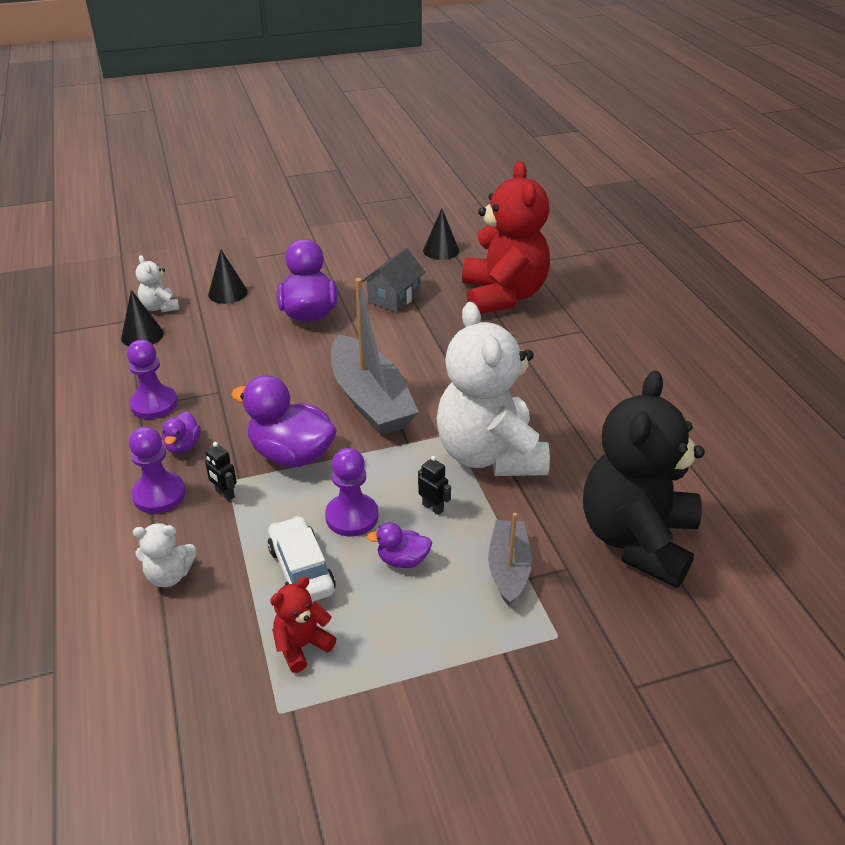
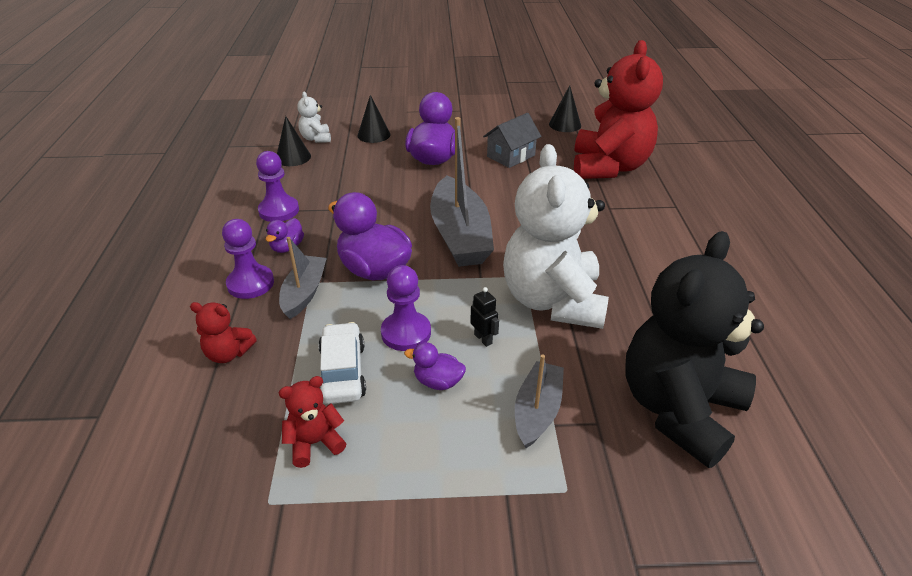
camera: 15 degrees right, 0 degrees up
(169, 575) = (228, 353): white teddy bear -> red teddy bear
(225, 494) = (304, 293): black robot -> grey boat

